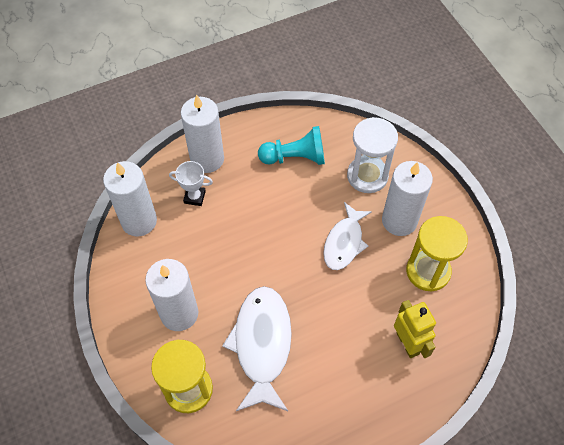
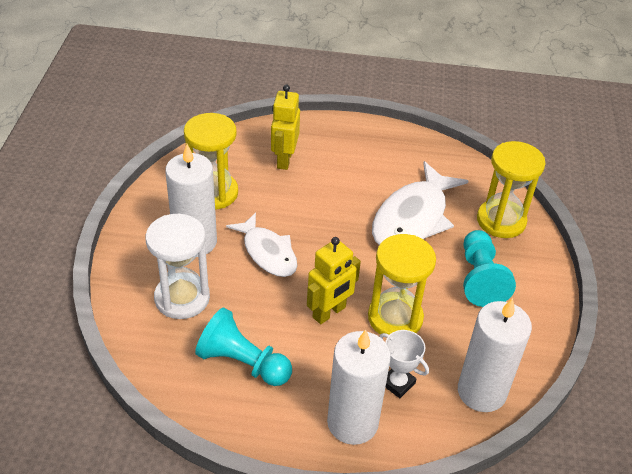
camera: 150 degrees left, 15 degrees down
(179, 313) = (480, 279): white candle -> turquoise pawn
(222, 242) = (395, 318): none -> yellow hourglass
(268, 220) = (329, 312): none -> yellow robot
(344, 242) = (267, 252): white fish -> white fish turned 90 degrees clockwise

